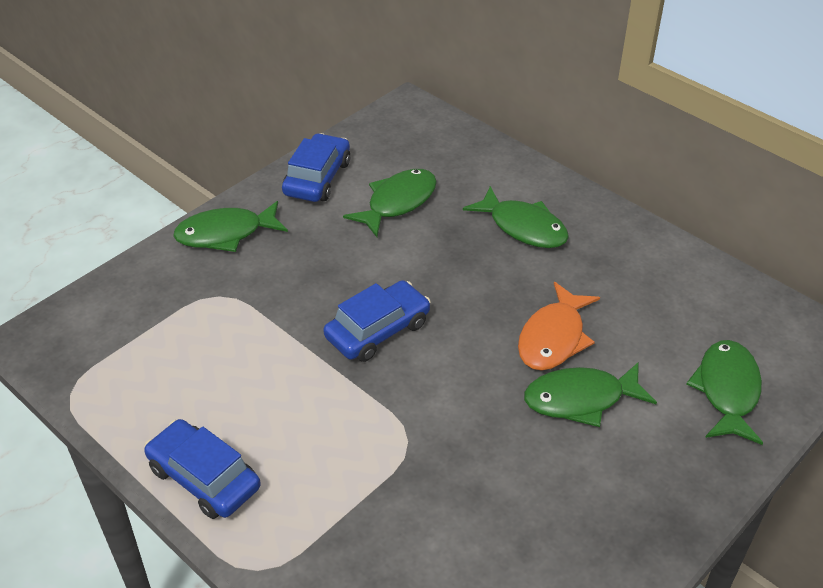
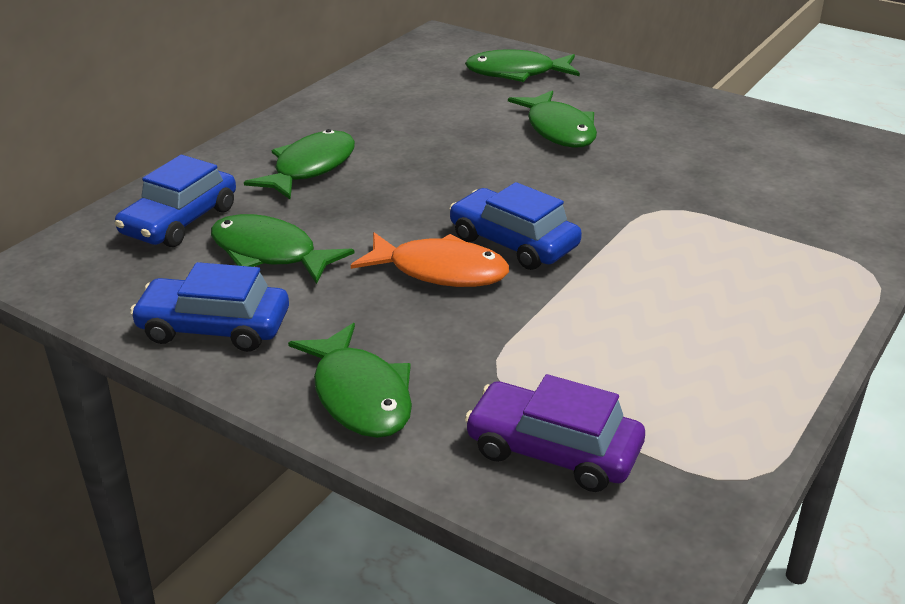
camera: 100 degrees left, 10 degrees down
(138, 309) = (553, 450): none -> purple car
(204, 478) = (795, 327): blue car -> blue car (180, 221)
(553, 338) = (483, 145): orange fish -> orange fish (440, 271)

